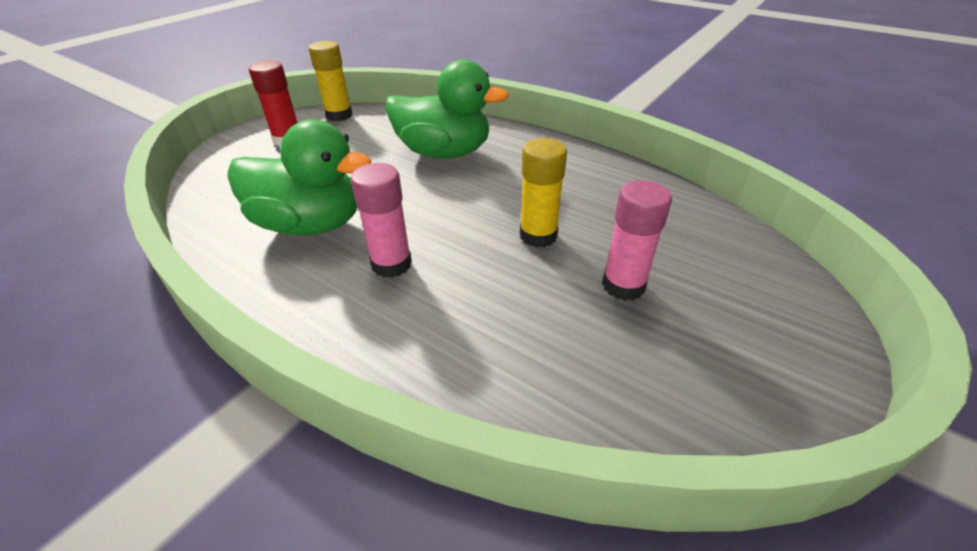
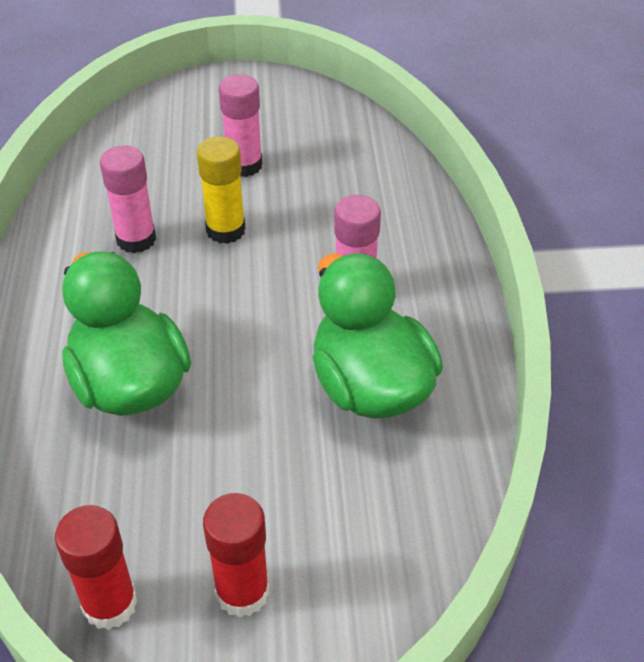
camera: 130 degrees left, 5 degrees up
(339, 115) = (110, 604): yellow glue stick -> red glue stick
(572, 195) = (136, 239): none -> pink glue stick

